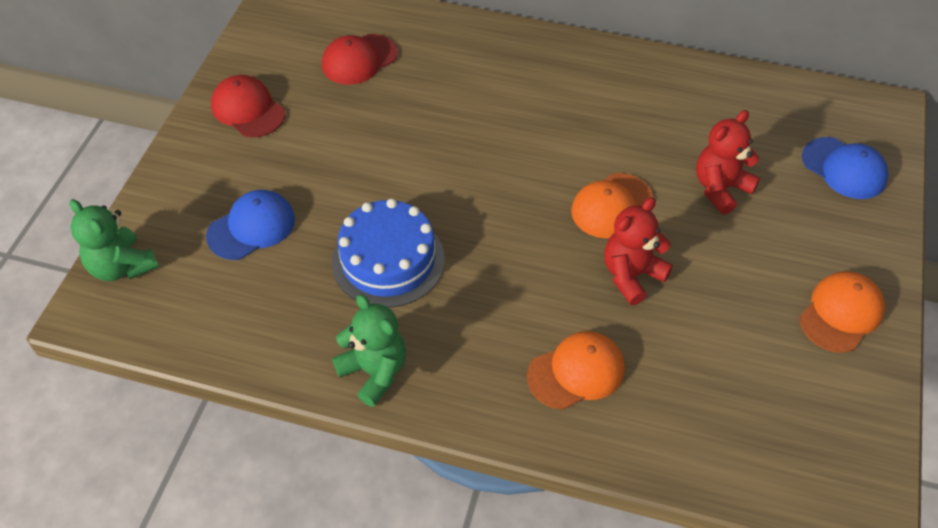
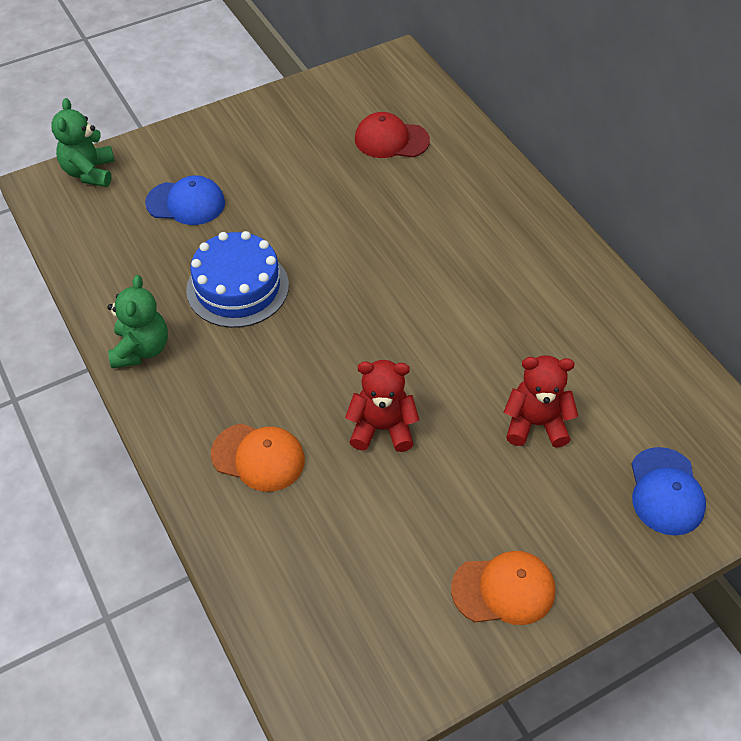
camera: 45 degrees right, 0 degrees up
(248, 109) = (277, 125): red cap -> none
(611, 206) = (433, 370): orange cap -> none

